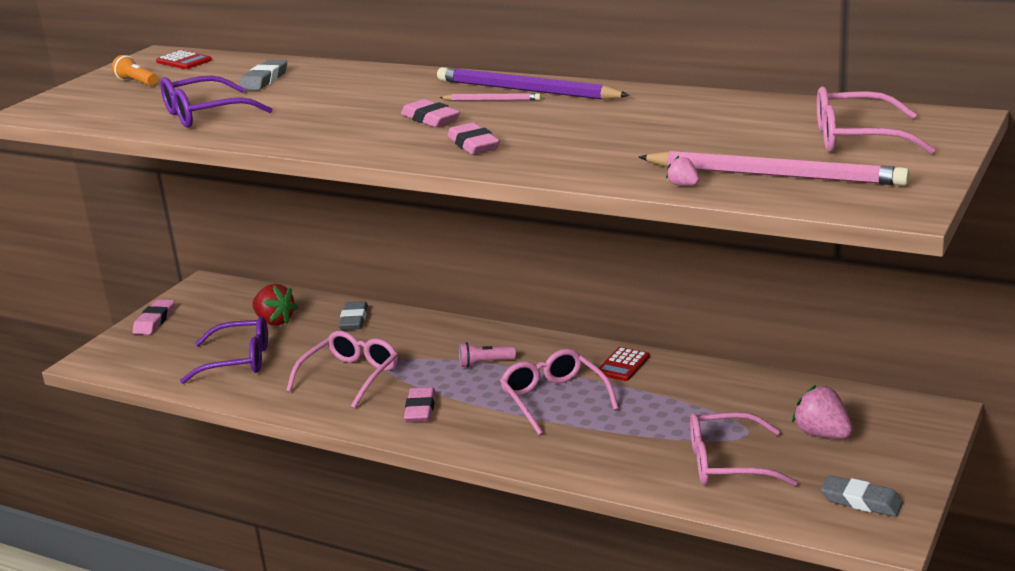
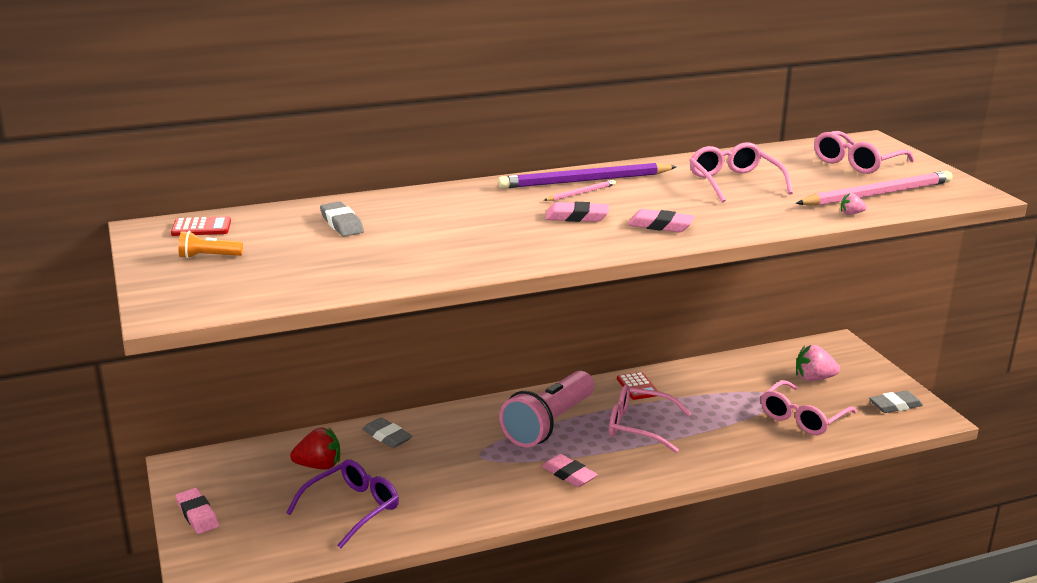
camera: 50 degrees left, 0 degrees up
(205, 114) = (374, 264): purple glasses -> none
(350, 377) = (471, 477): pink glasses -> pink glasses (734, 182)
(485, 363) = (549, 424): pink flashlight -> pink flashlight, size x2.46

